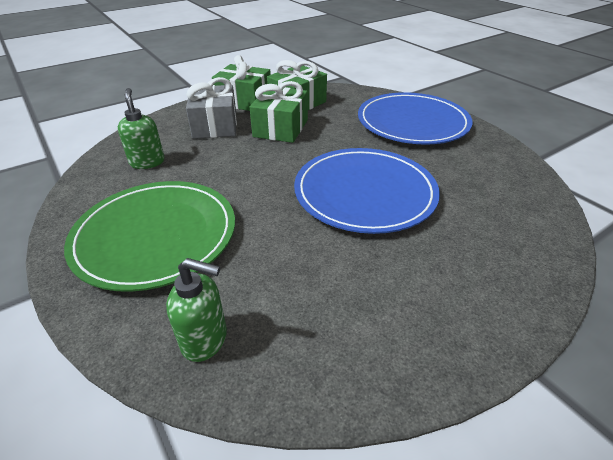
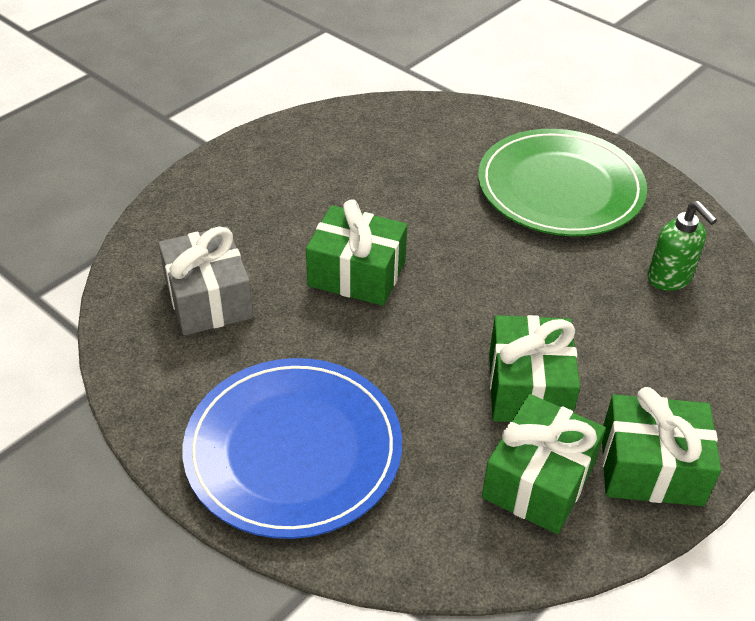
camera: 165 degrees right, 5 degrees up
(205, 340) = (452, 124): green soap dispenser -> none
(215, 125) = (644, 375): grey gift -> grey gift (208, 298)
(364, 193) = (357, 273): blue plate -> green gift

